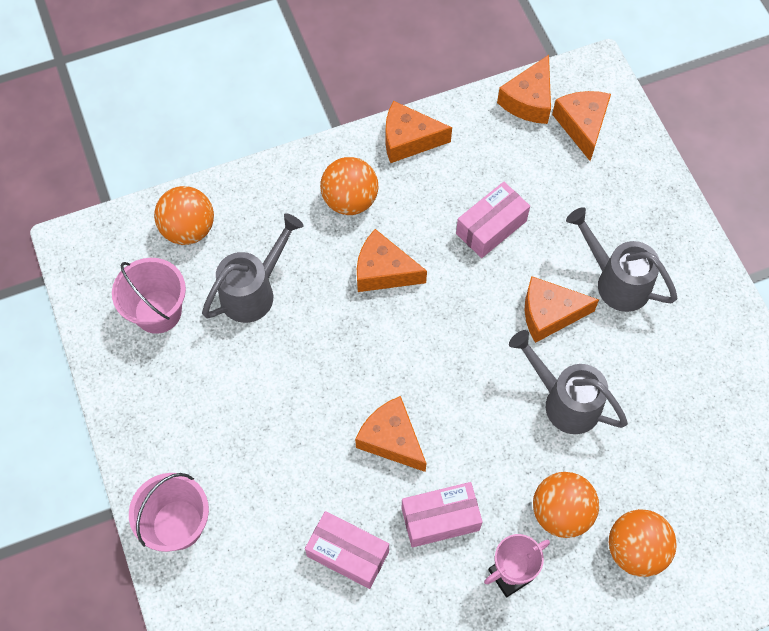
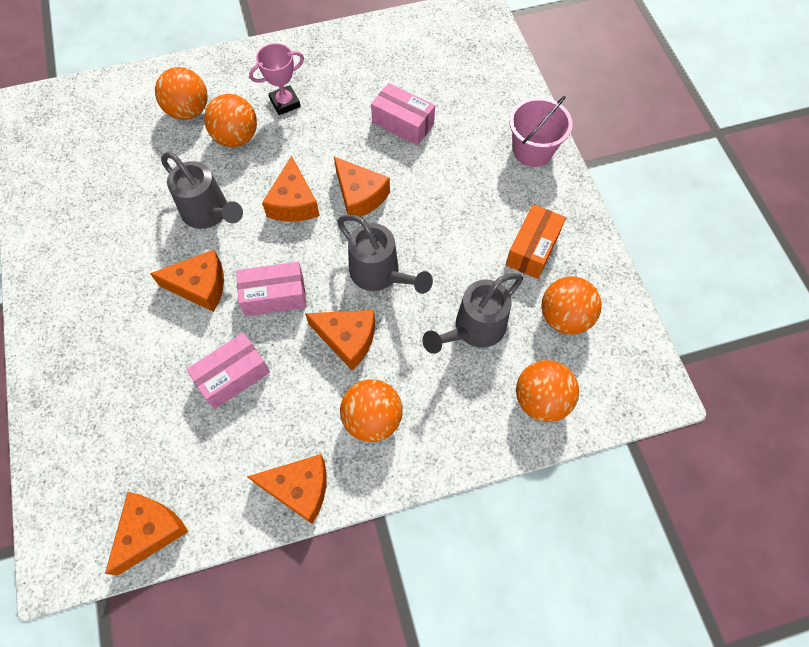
camera: 175 degrees left, 0 degrees up
(158, 311) = (564, 317): pink bucket -> orange ball
(187, 387) = (532, 249): none -> orange box
(440, 519) = (330, 140): pink box -> pink box (274, 296)
(582, 126) = (101, 490): orange cheese -> orange cheese (294, 203)
(616, 281) = (128, 311): grey watering can -> grey watering can (380, 274)

